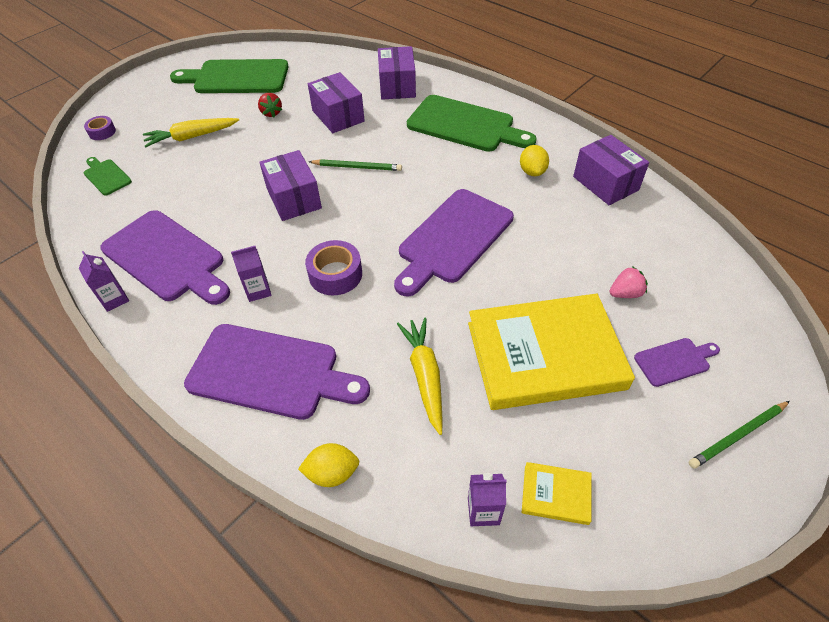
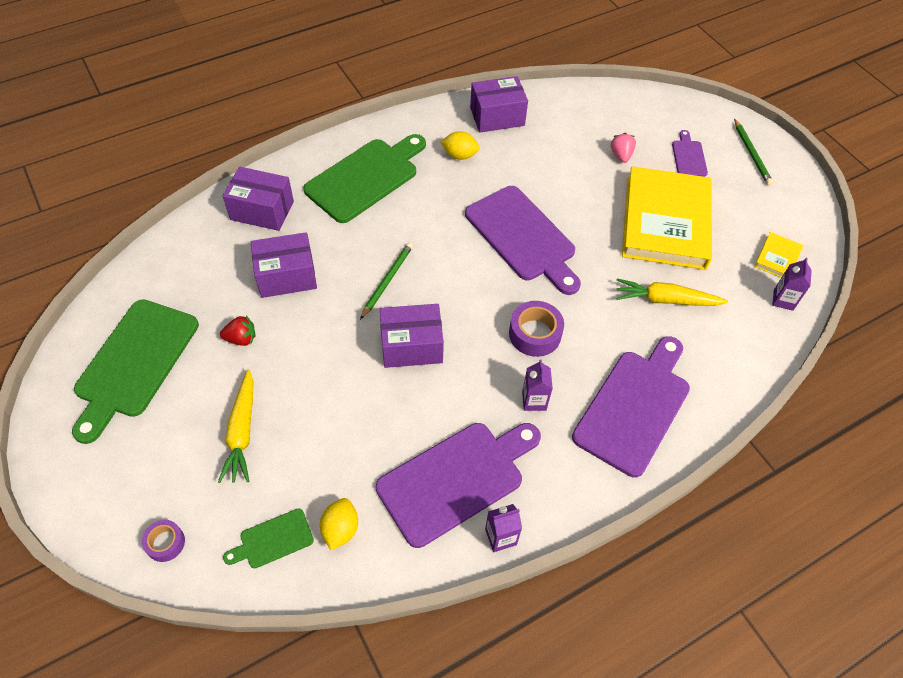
camera: 75 degrees left, 5 degrees up
(332, 473) = (739, 382): yellow lemon -> yellow lemon (340, 529)

